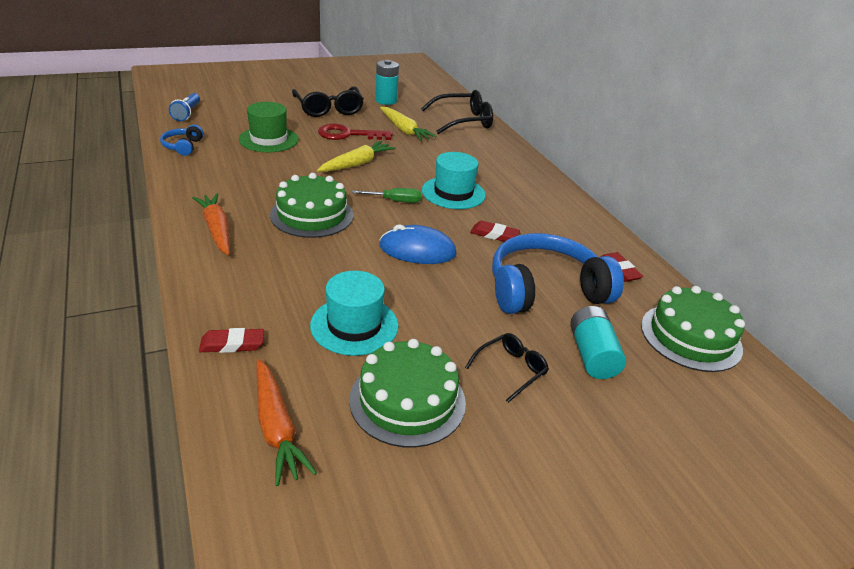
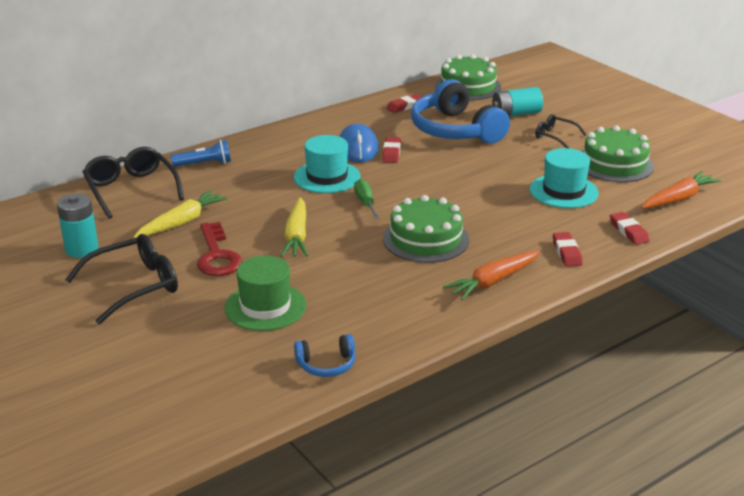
camera: 100 degrees left, 5 degrees down
(187, 113) = (213, 400): blue flashlight -> blue flashlight (204, 164)
(227, 284) = (567, 252): none -> red eraser
(357, 164) = (296, 236): yellow carrot -> yellow carrot turned 120 degrees counterclockwise
(417, 250) = (443, 181): blue mouse -> blue mouse (358, 148)

